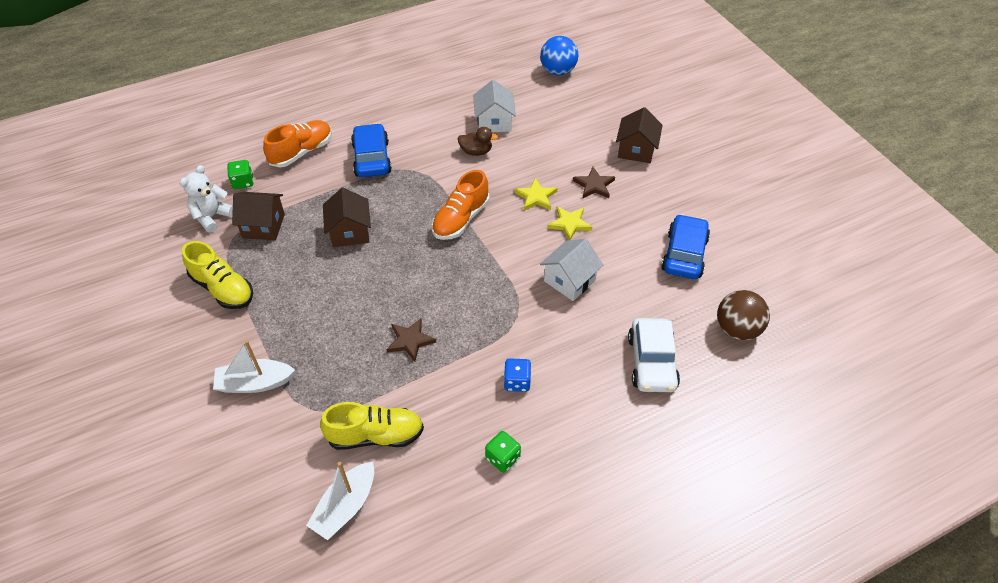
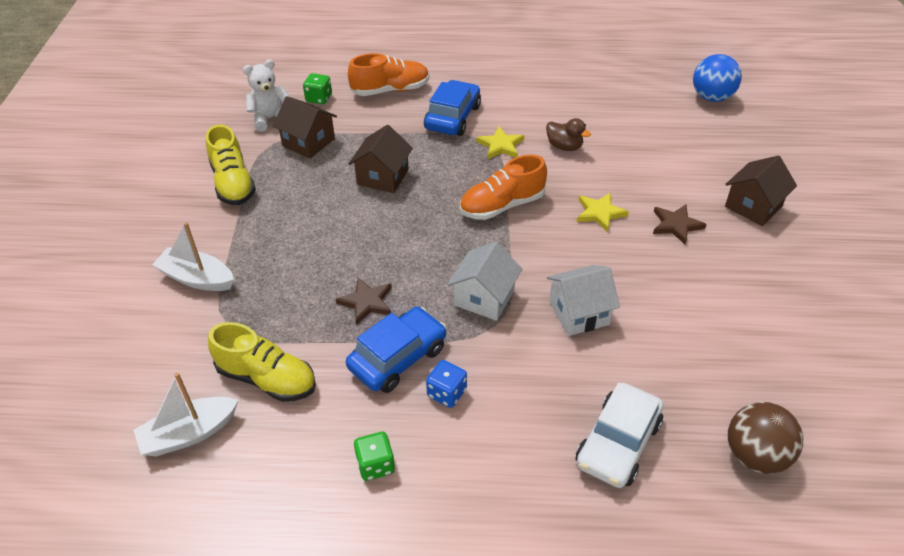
camera: 30 degrees right, 5 degrees down
(494, 122) = (604, 124): white house -> white house (484, 298)
(569, 224) = (619, 254): yellow star -> yellow star (500, 145)
(684, 254) = (740, 340): blue car -> blue car (398, 358)

